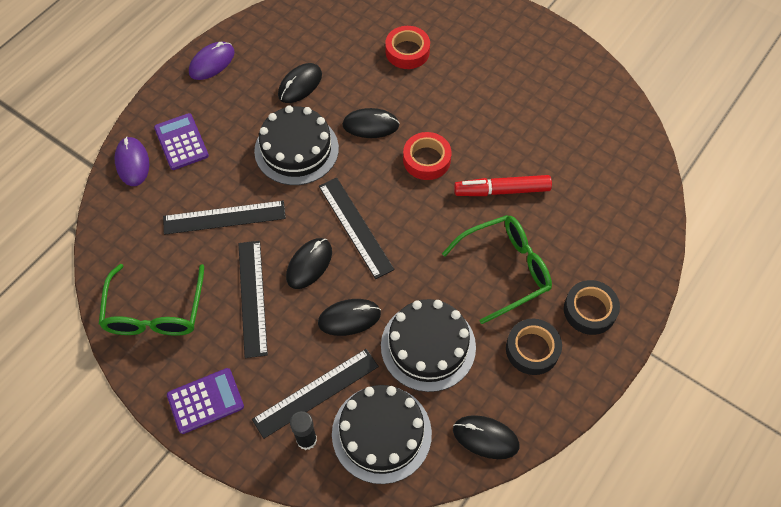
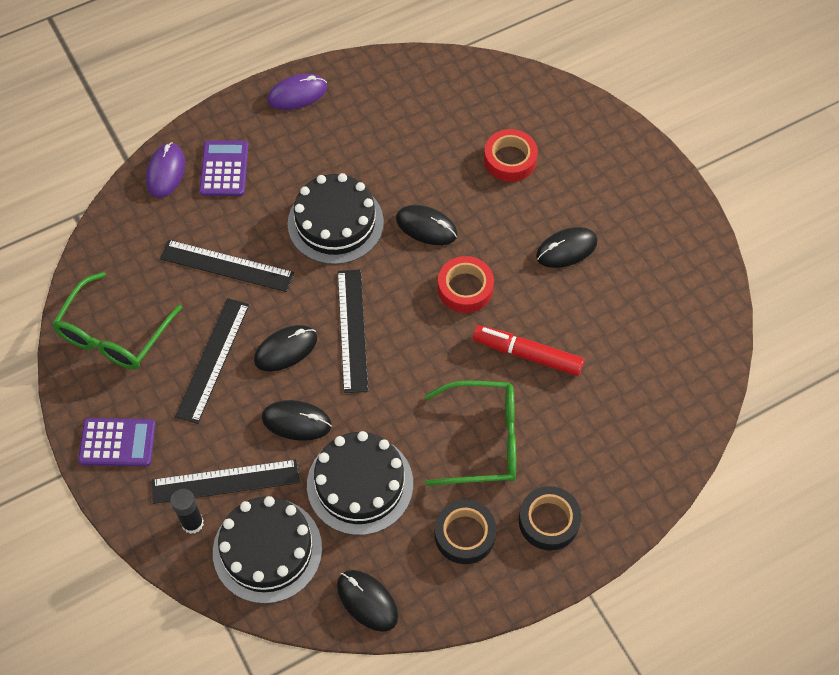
camera: 25 degrees right, 0 degrees up
(300, 85) = (375, 153): black mouse -> black mouse (566, 249)

